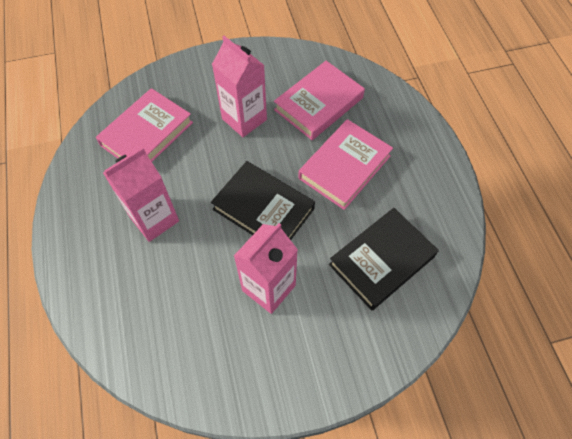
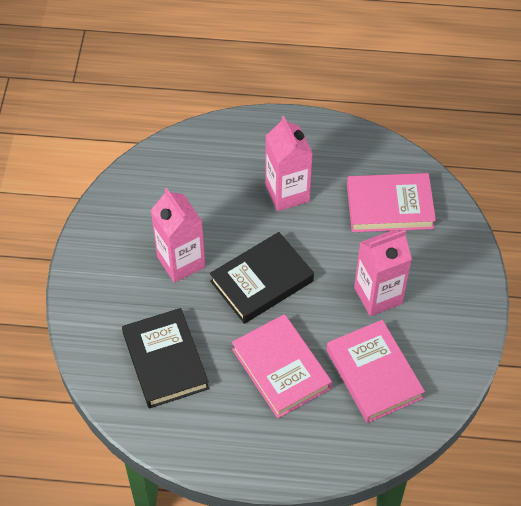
camera: 110 degrees right, 5 degrees down
(147, 134) = (389, 206): pink book -> pink book turned 60 degrees counterclockwise

